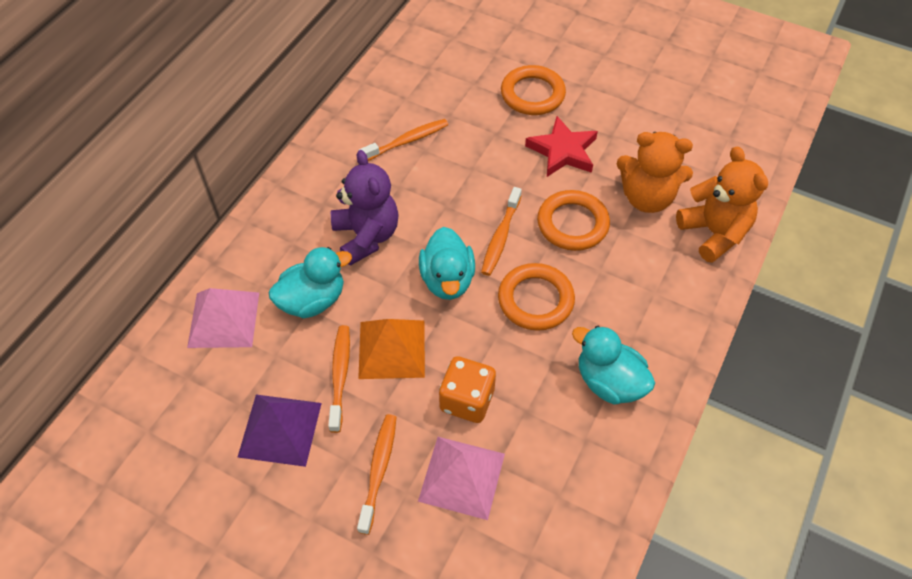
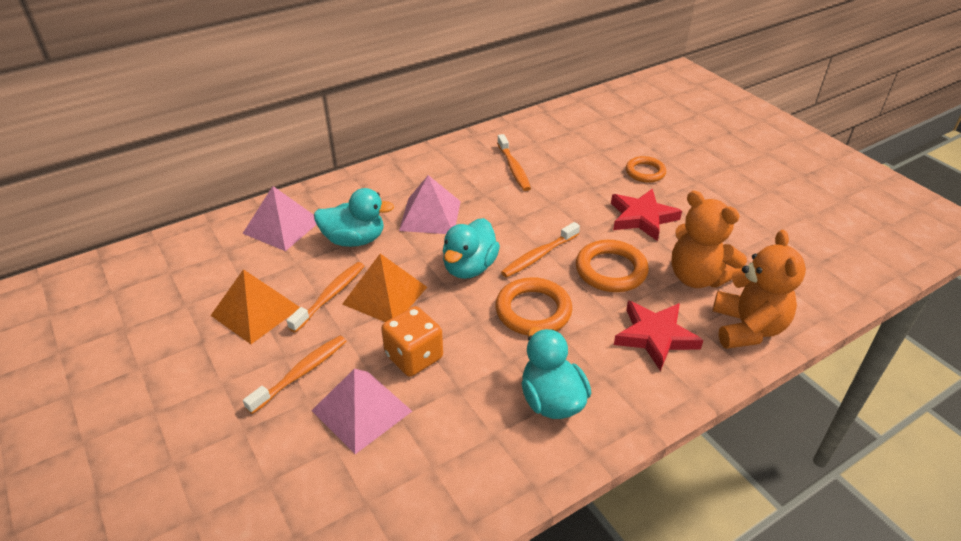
camera: 30 degrees right, 15 degrees down
(280, 429) = (255, 311): purple pyramid -> orange pyramid
(366, 236) = (430, 215): purple teddy bear -> pink pyramid
(407, 141) = (514, 168): orange toothbrush -> orange toothbrush turned 75 degrees clockwise
(532, 94) = (645, 172): orange ring -> orange ring, size x0.66
(650, 277) = (655, 337): none -> red star

